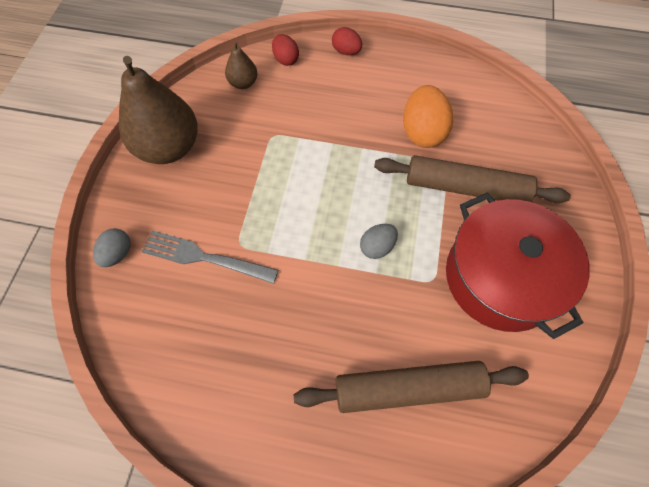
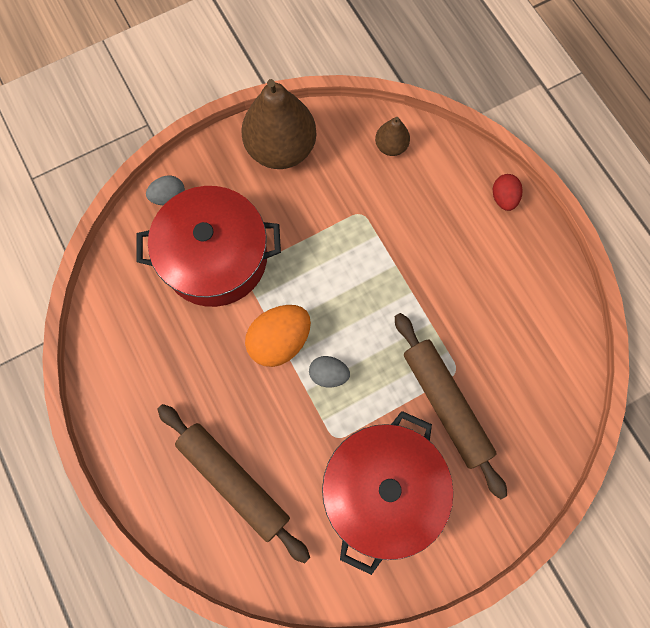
camera: 50 degrees right, 10 degrees up
(204, 257) = (215, 257): grey fork -> red pot
(286, 59) = (447, 157): red egg -> none
(422, 132) = (473, 328): orange egg -> orange egg (279, 341)

